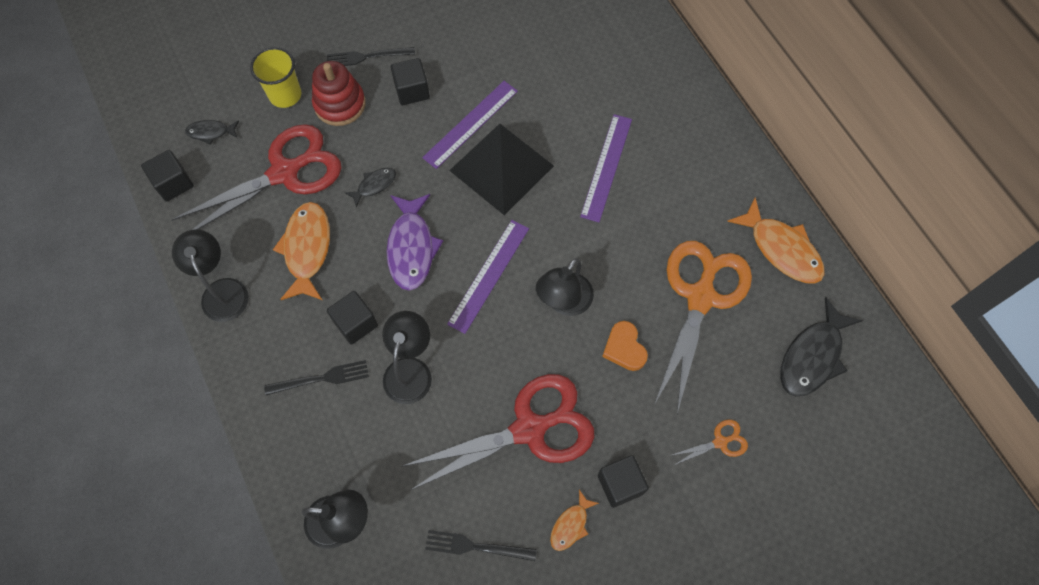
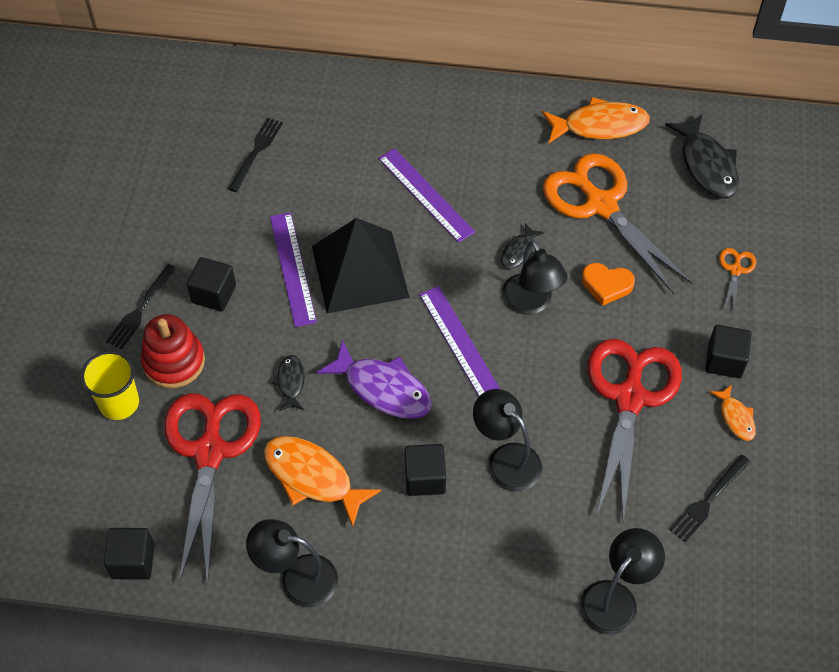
camera: 55 degrees left, 10 degrees down
(210, 132) = (102, 494): black fish -> black fish (519, 251)
(322, 378) = (460, 537): black fork -> black fork (256, 151)

